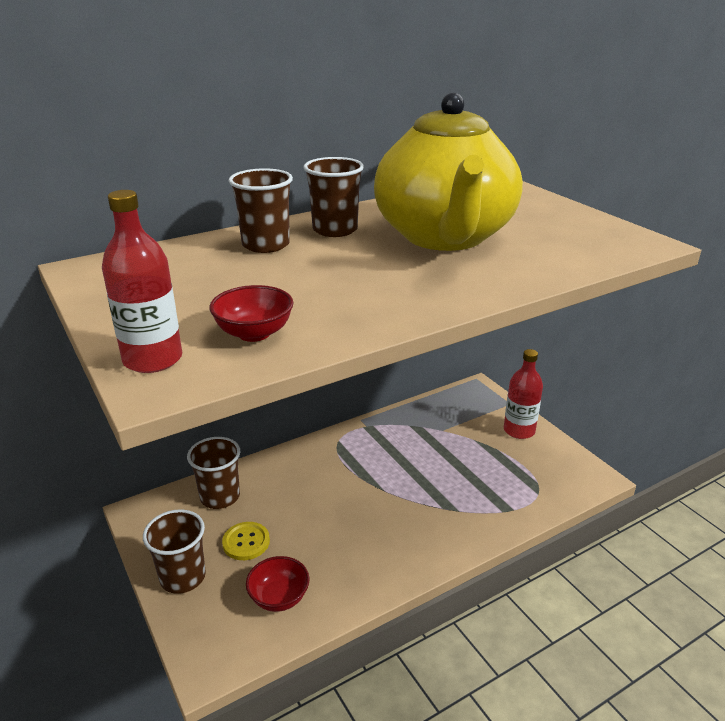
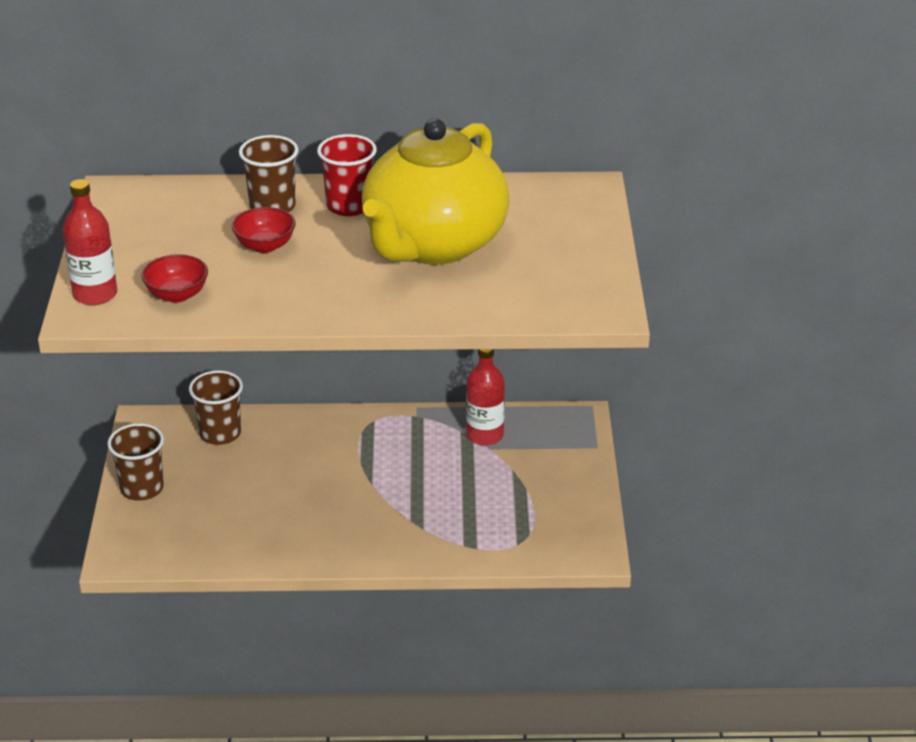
camera: 30 degrees right, 5 degrees up
(246, 542) = (212, 481): yellow button -> none
(279, 597) = (204, 534): red bowl -> red bowl (265, 246)
(335, 230) = (349, 206): brown cup -> red cup
(519, 430) = (571, 479): red bottle -> red bottle (485, 435)

